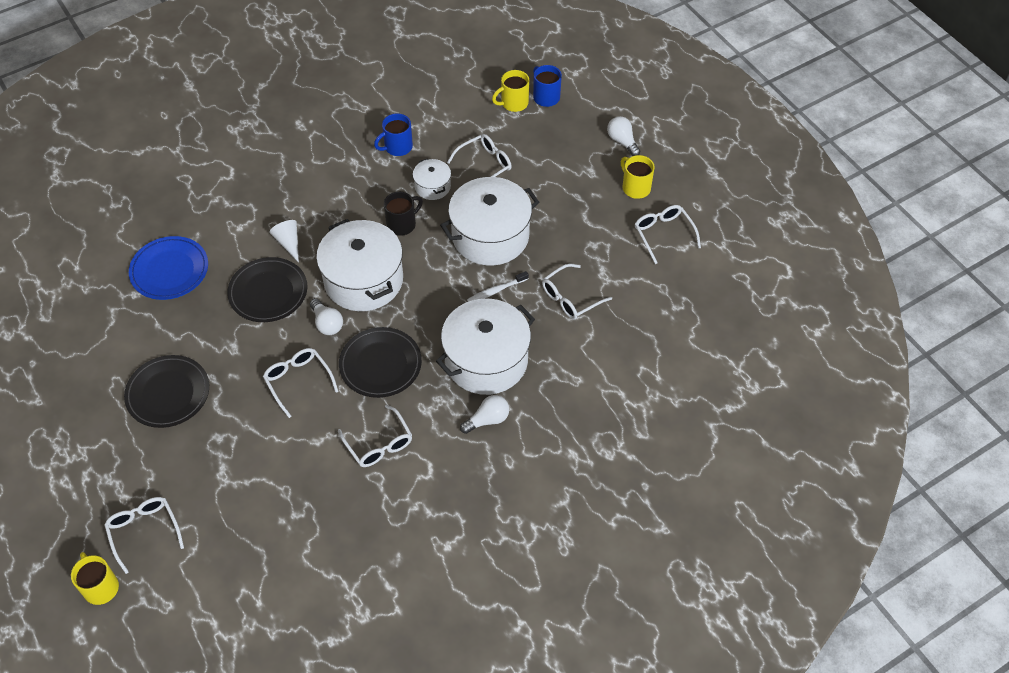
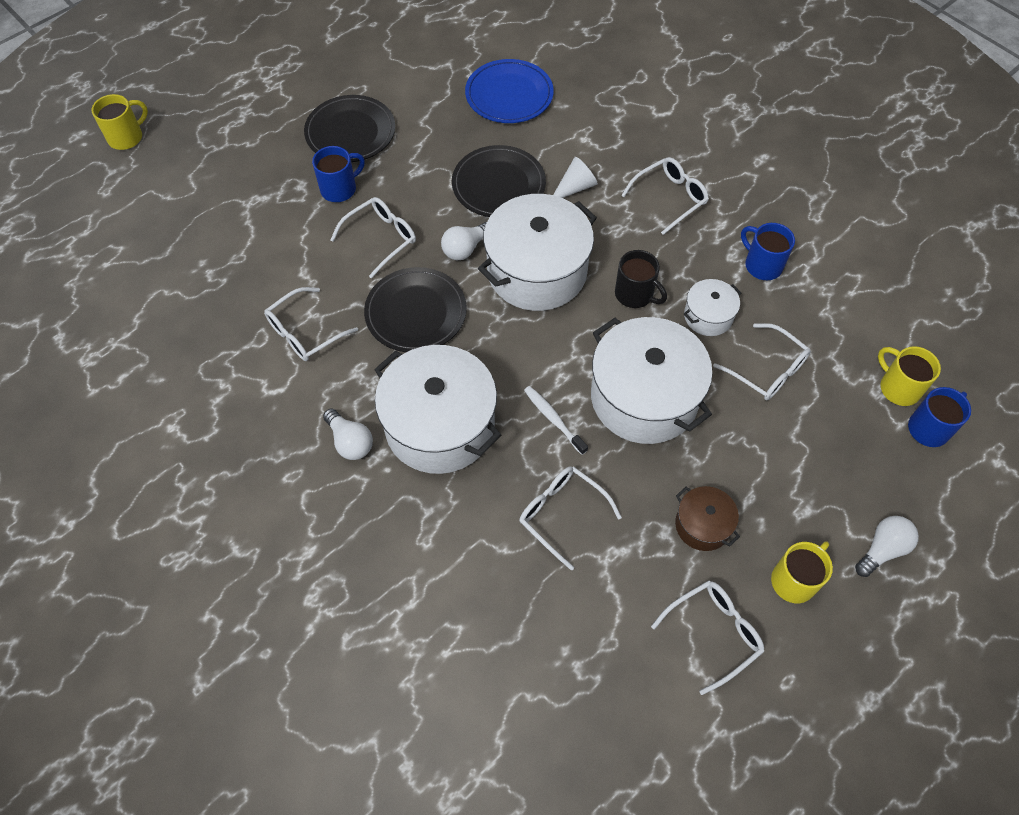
camera: 80 degrees right, 5 degrees up
(144, 531) = (187, 154): white glasses -> white glasses (670, 198)
(232, 407) = (339, 189): none -> blue mug
(591, 224) = (702, 525): none -> brown pot

